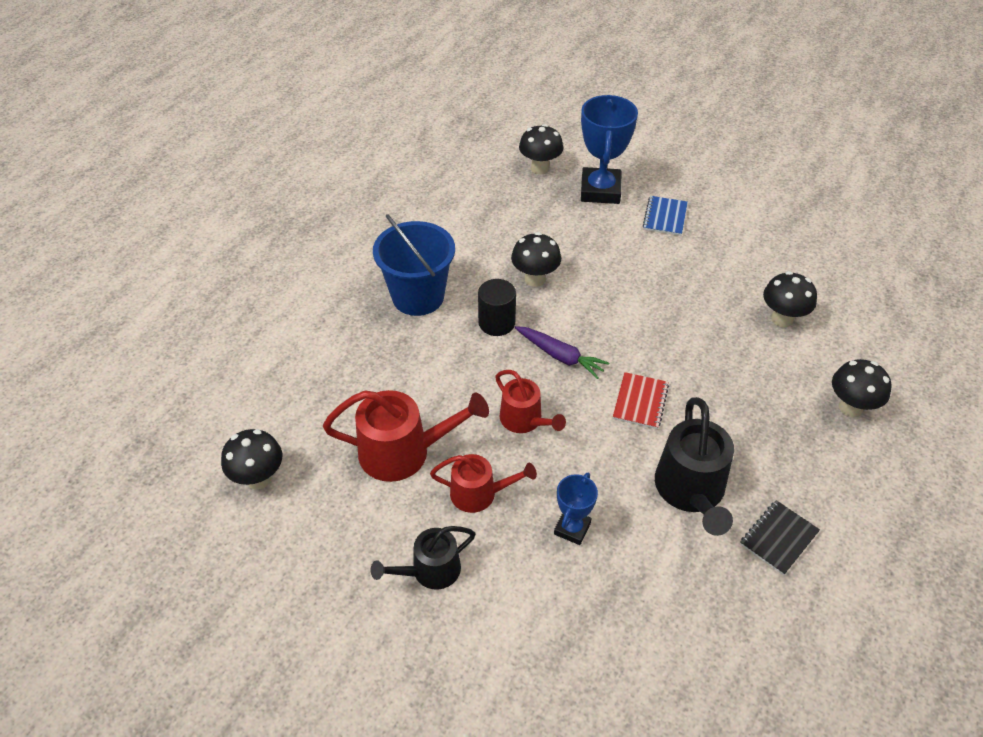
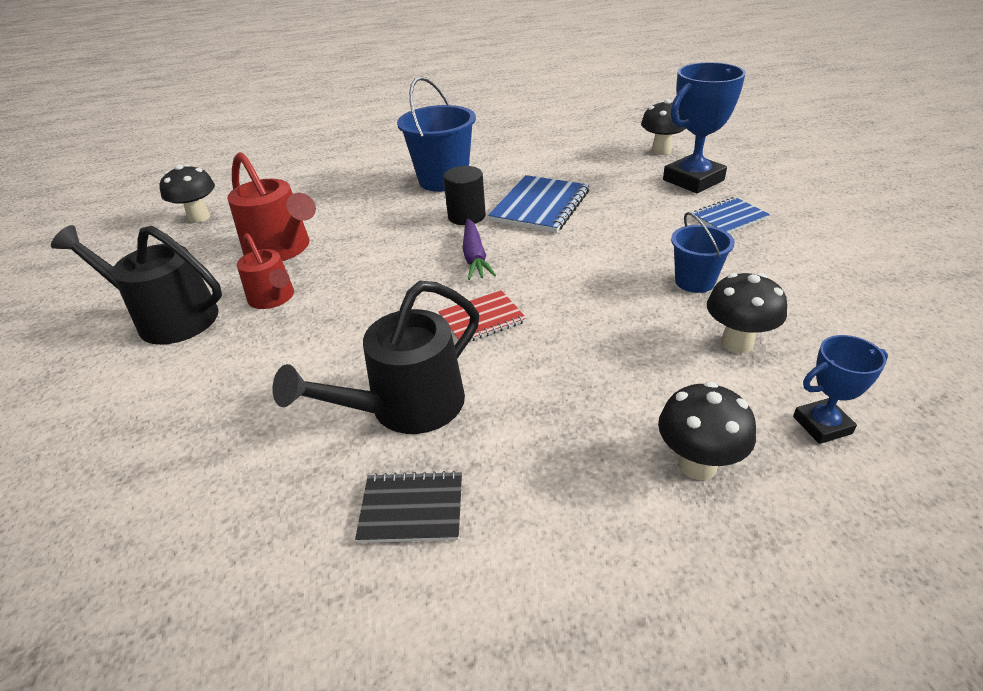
camera: 50 degrees right, 10 degrees down
(430, 571) = (169, 318): black watering can -> black watering can, size x1.59
(524, 420) = (379, 277): red watering can -> none
(535, 279) = (540, 206): black mushroom -> blue notebook
(572, 528) = (281, 361): blue trophy -> blue trophy (822, 425)
(711, 287) = (694, 281): none -> blue bucket

